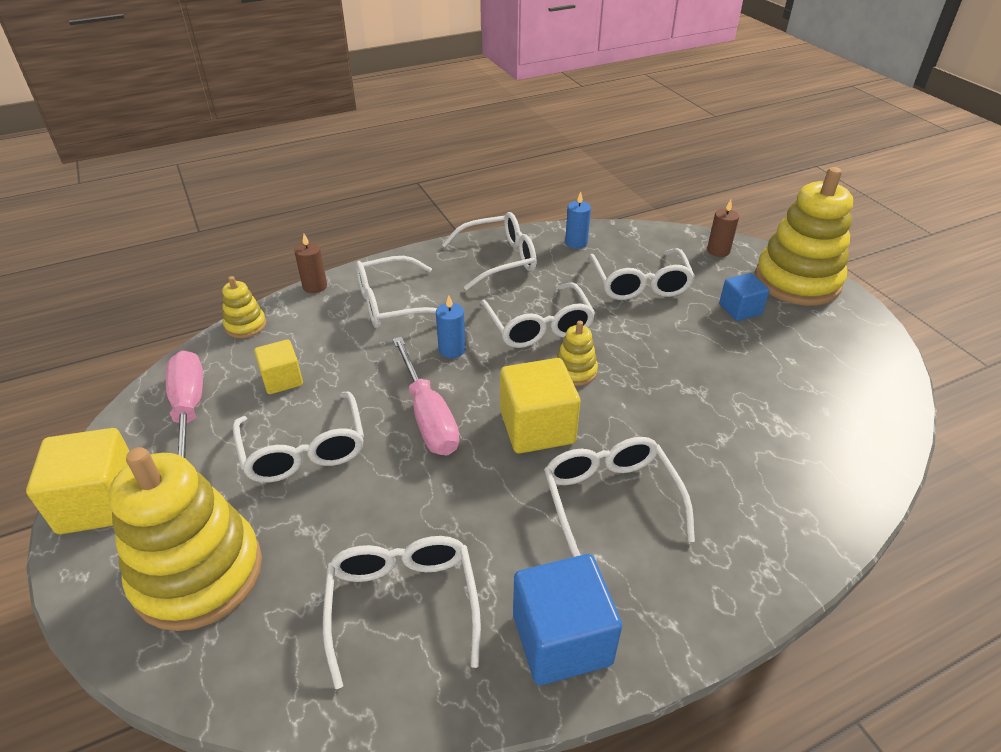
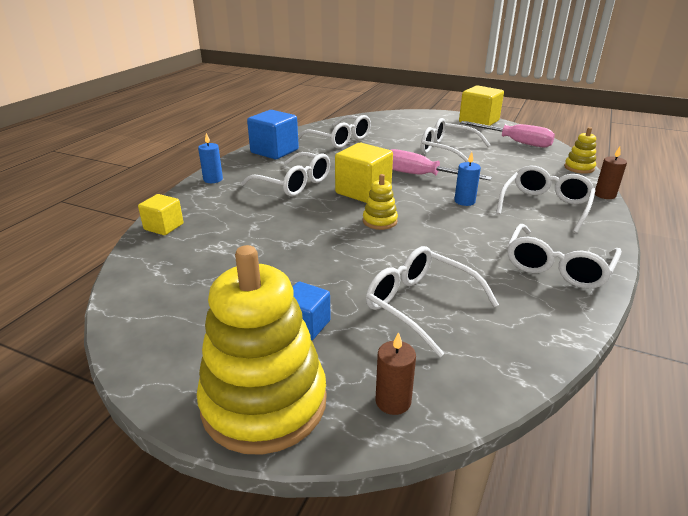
camera: 140 degrees right, 10 degrees down
(198, 573) = (415, 124): yellow stacking toy -> none
(282, 380) = (509, 161): yellow cube -> yellow cube (164, 227)
(539, 326) = (441, 234): white glasses -> none
(576, 243) = (538, 321): blue candle -> blue candle (213, 179)

